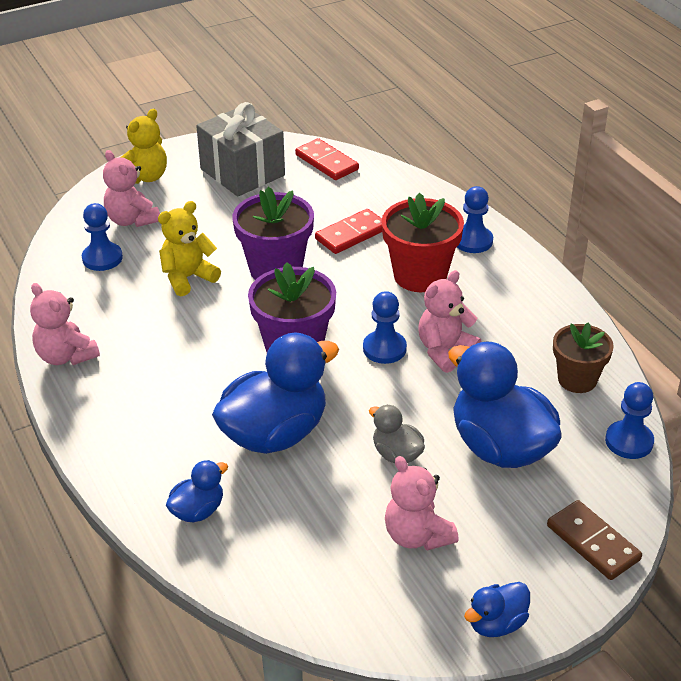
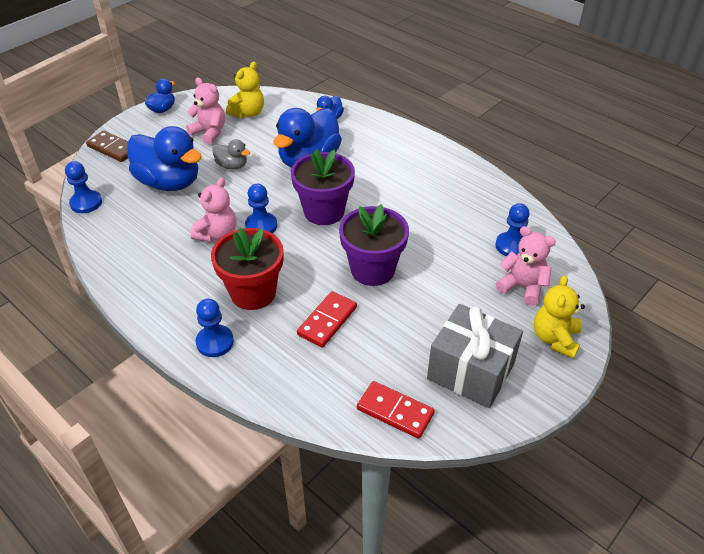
camera: 160 degrees right, 5 degrees up
(66, 356) = (467, 173): pink teddy bear -> none
(188, 278) = (434, 246): yellow teddy bear -> yellow teddy bear (248, 113)
(577, 379) = (119, 235): brown flower pot -> none

